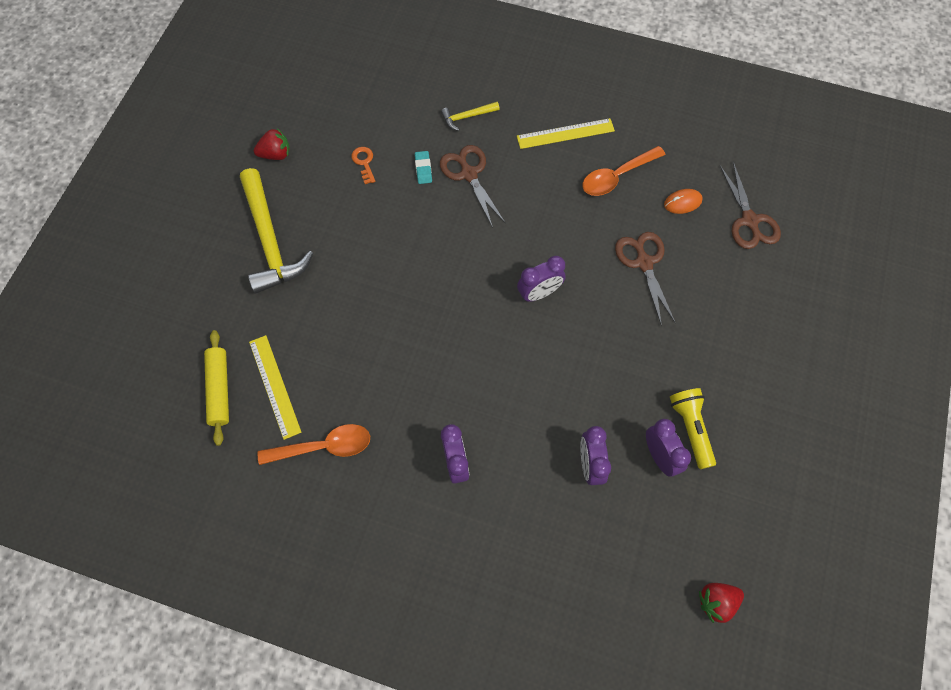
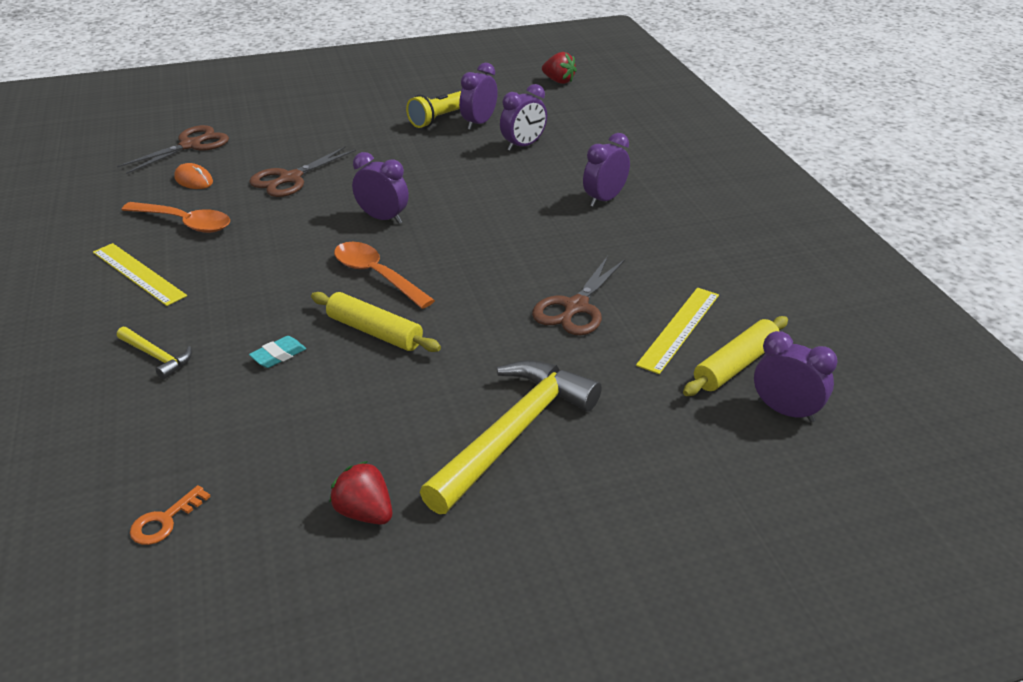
camera: 125 degrees left, 30 degrees down
(166, 382) = (785, 411): none -> purple clock
(323, 447) = (690, 269): orange spoon -> orange spoon (376, 275)
(364, 163) = (308, 412): orange key -> orange key (165, 521)
(408, 223) = (375, 331): none -> yellow rolling pin
(469, 174) = (258, 318): brown scissors -> brown scissors (575, 307)

